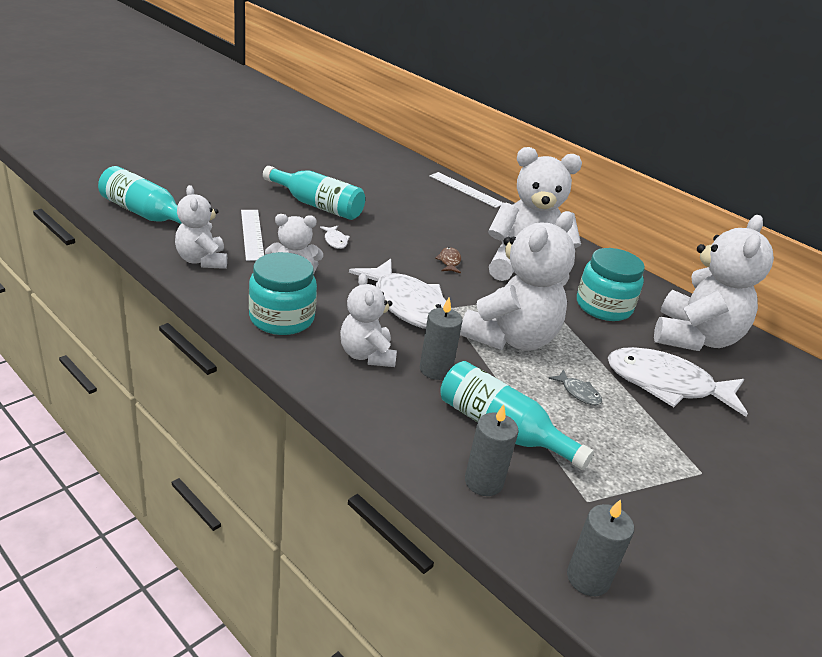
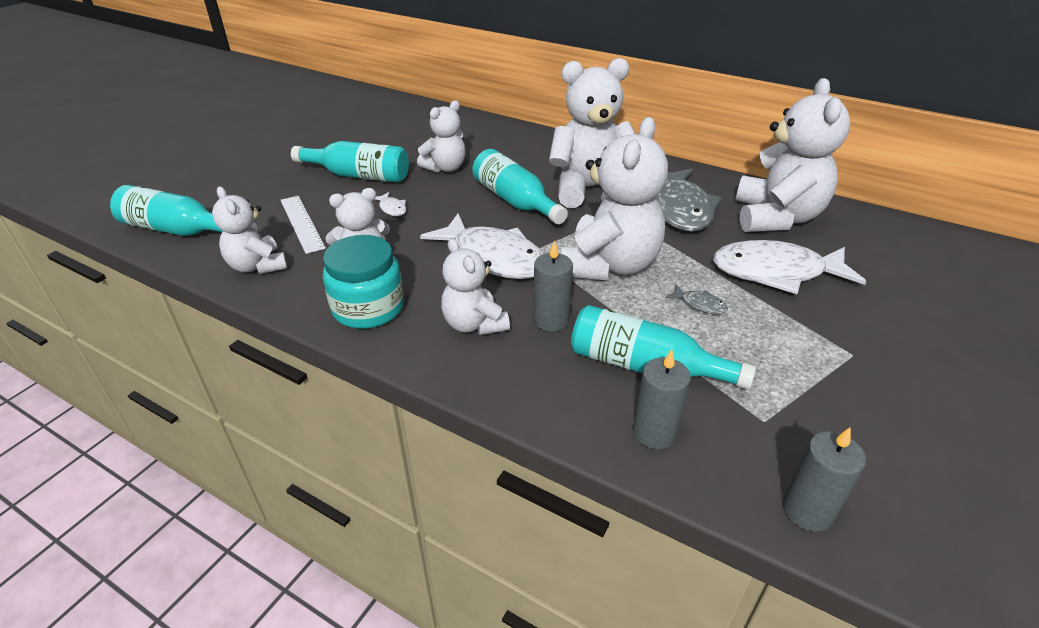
camera: 10 degrees left, 5 degrees up
(398, 217) = (445, 168): none -> white teddy bear
(449, 261) = (515, 201): brown fish -> turquoise bottle
(466, 190) = (499, 125): white ruler -> none
(603, 306) = (680, 209): turquoise jar -> grey fish

